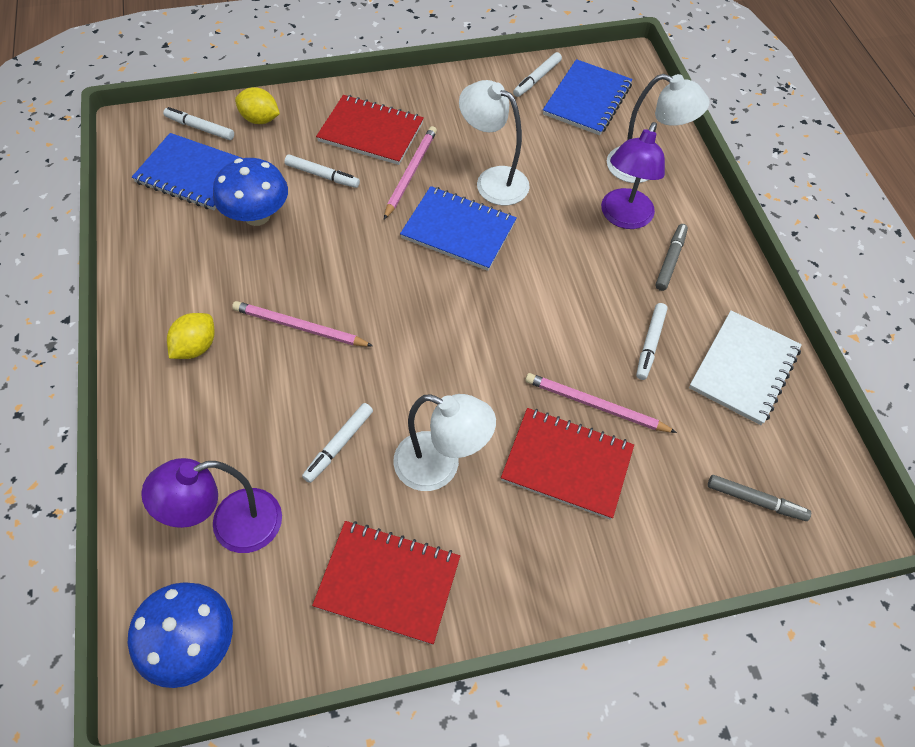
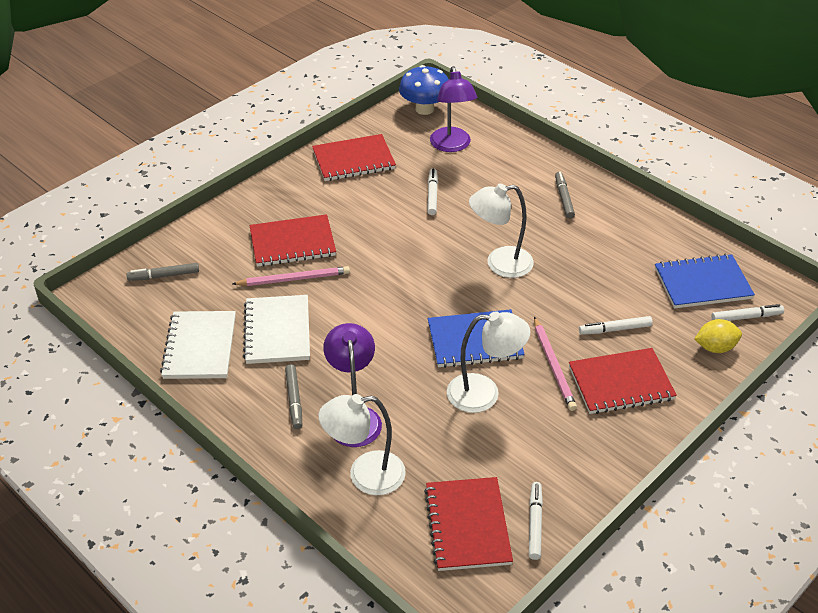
camera: 150 degrees right, 15 degrees down
(196, 347) = (564, 198): yellow lemon -> grey marker
(232, 526) = (452, 146): purple lamp -> purple lamp turned 135 degrees clockwise
(257, 215) = (623, 280): blue mushroom -> none
(300, 327) = (516, 234): pink pencil -> none
(440, 466) = (367, 210): white lamp -> white lamp (499, 264)
(587, 100) = (467, 525): blue notebook -> red notebook
(650, 344) = (277, 331): white marker -> white notebook

